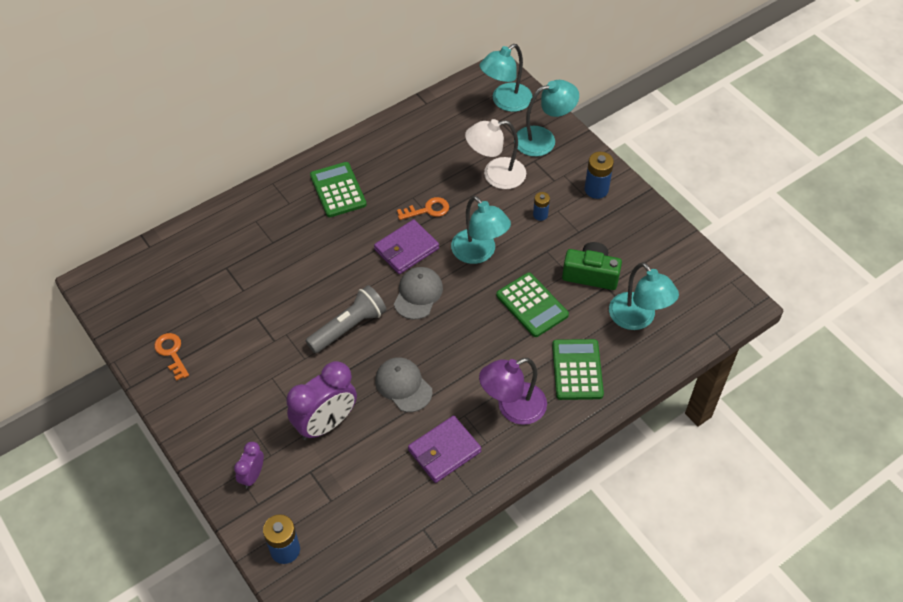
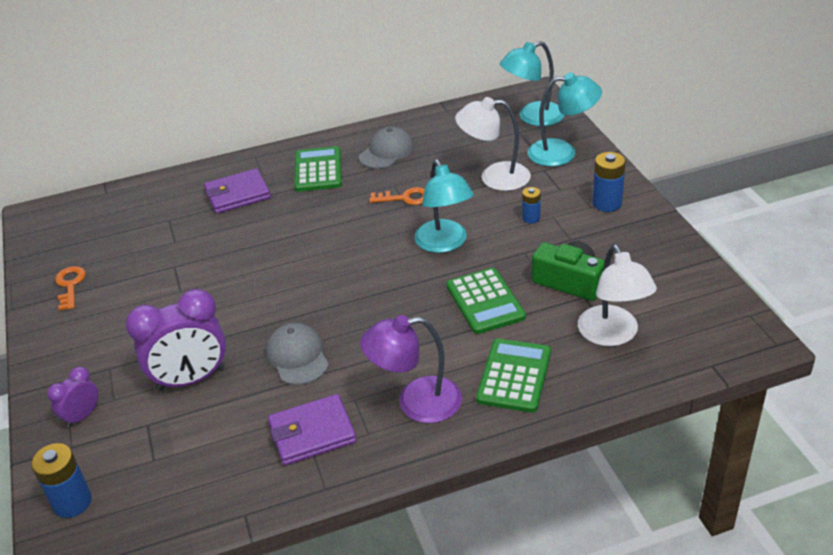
camera: 20 degrees right, 15 degrees down
(348, 327) = (265, 291): grey flashlight -> none
(406, 249) = (365, 229): purple wallet -> purple wallet (237, 194)
(418, 294) = (357, 272): grey cap -> grey cap (386, 152)
(638, 319) = (612, 335): turquoise lamp -> white lamp

